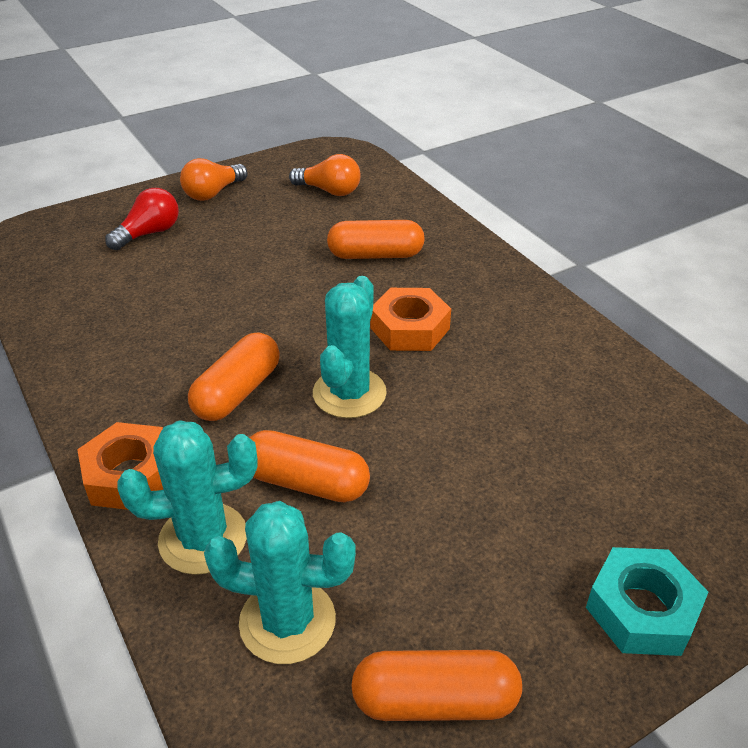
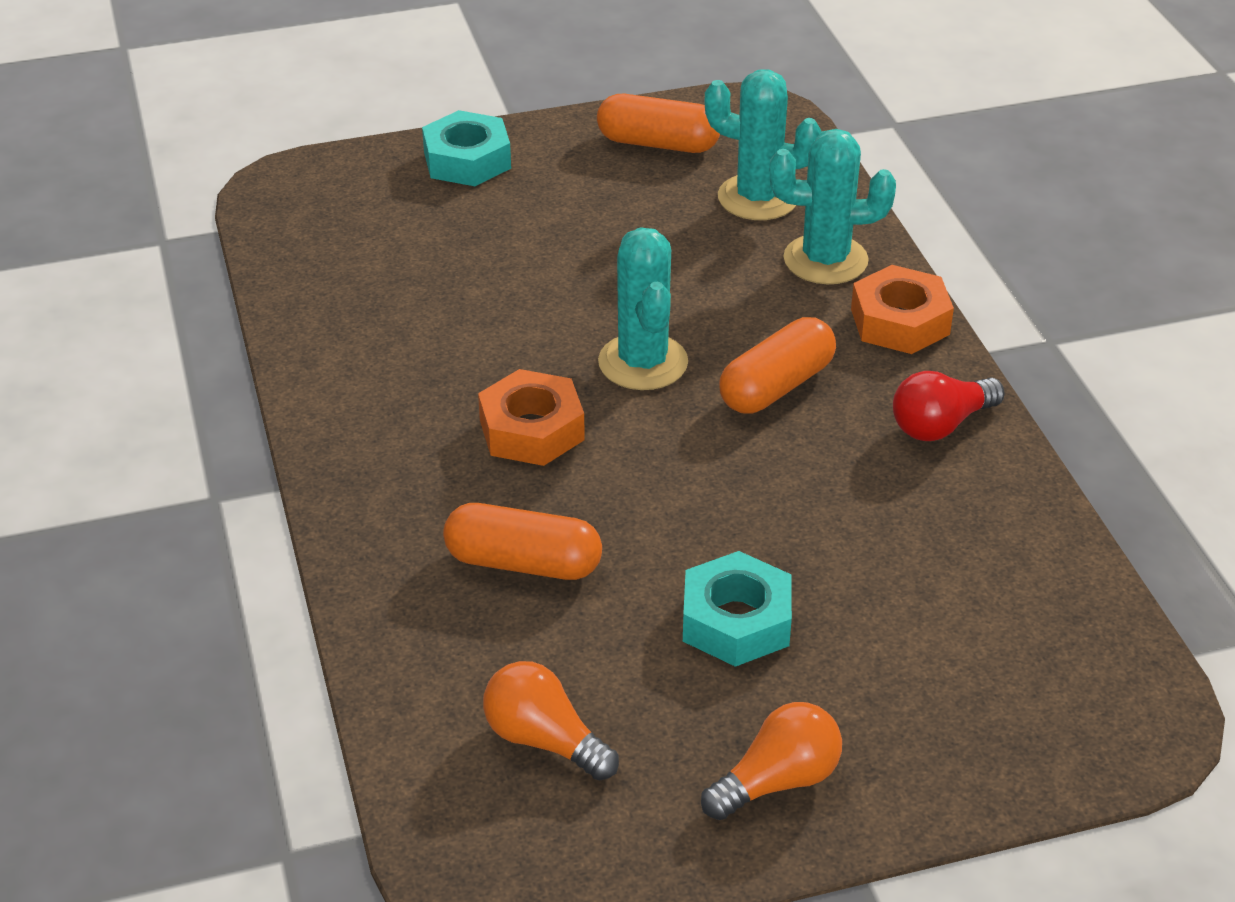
camera: 165 degrees left, 0 degrees up
(149, 233) = (902, 688): red light bulb -> red light bulb (941, 425)
(244, 247) = (736, 621): none -> turquoise nut
(306, 482) = (717, 286): orange capsule -> none
(349, 393) = (643, 362): turquoise cactus -> turquoise cactus turned 45 degrees counterclockwise

